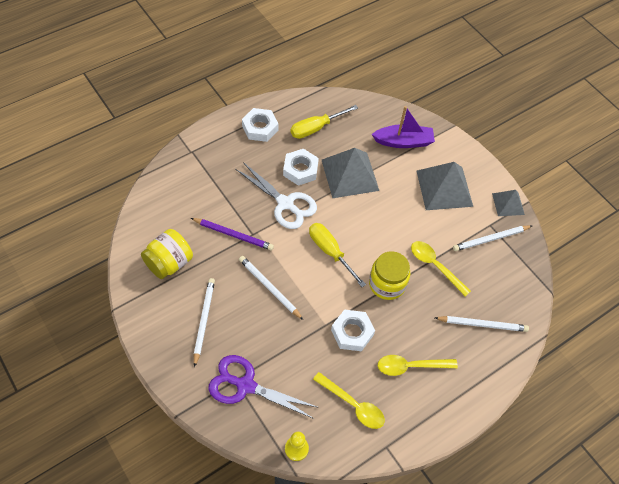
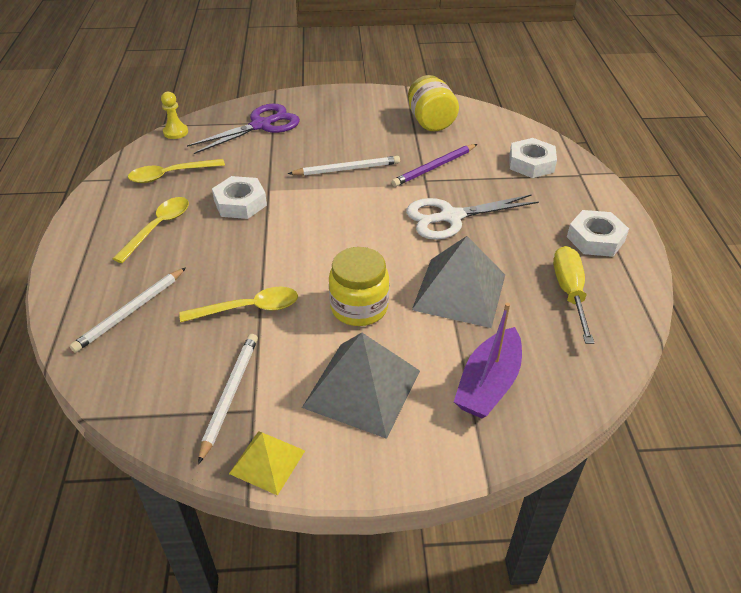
camera: 125 degrees right, 15 degrees down
(203, 321) = (348, 123): white pencil -> none
(300, 170) = (498, 248): white nut -> white nut (531, 163)
(330, 252) = (352, 226): yellow screwdriver -> none
(387, 284) = (268, 253): yellow jar -> yellow jar (359, 307)
(508, 204) = (267, 462): grey pyramid -> yellow pyramid

